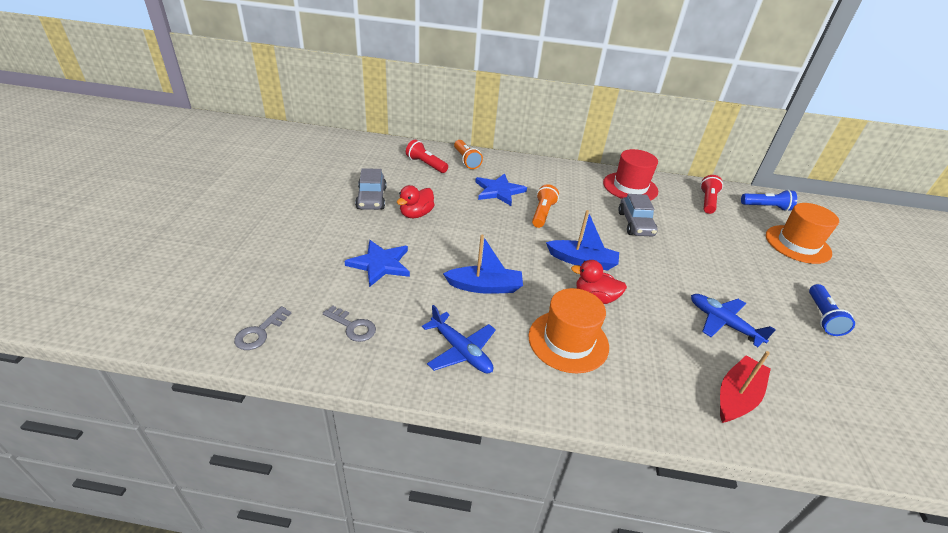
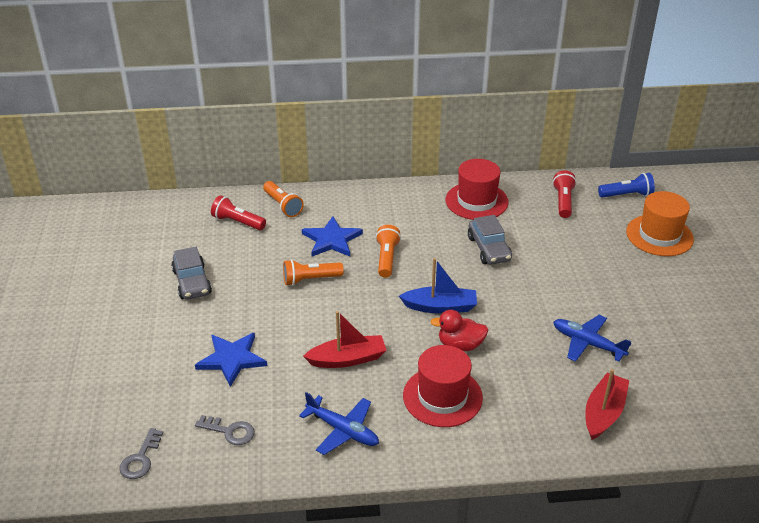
camera: 10 degrees left, 0 degrees up
(416, 214) = (249, 291): red duck -> none
(471, 216) = (310, 279): none -> orange flashlight
(485, 287) = (348, 359): blue boat -> red boat
(568, 341) = (442, 396): orange hat -> red hat
(822, 317) = (682, 314): blue flashlight -> none

